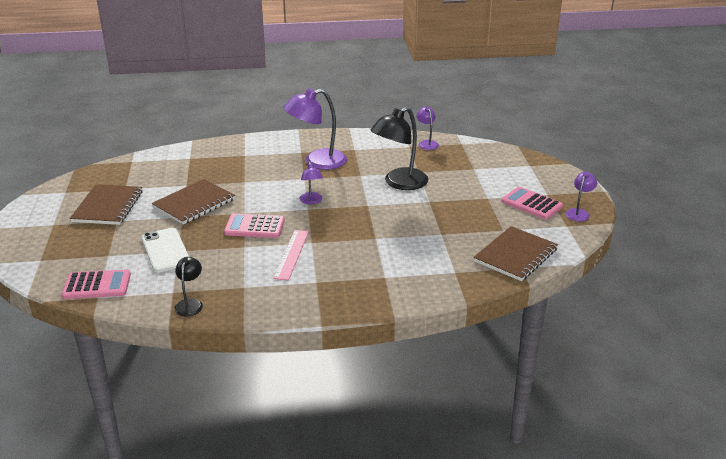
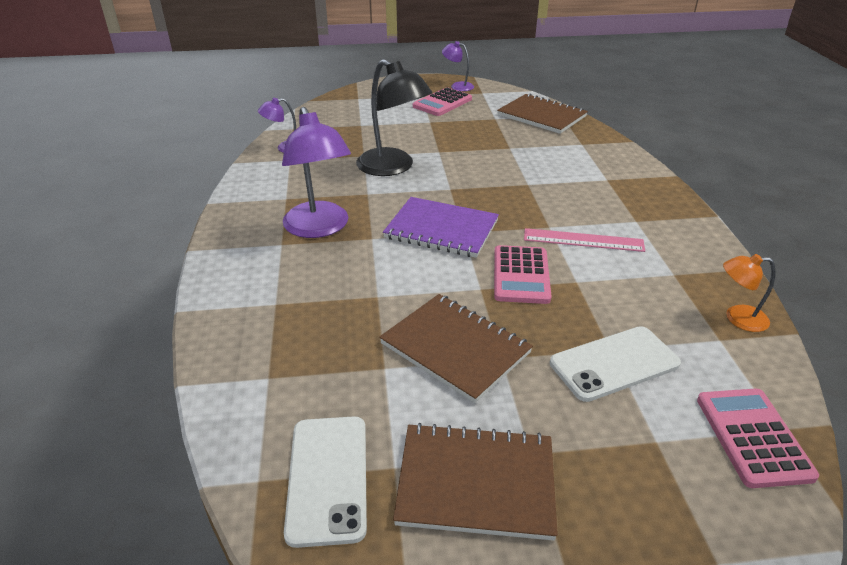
camera: 90 degrees left, 5 degrees up
(126, 175) = (328, 478): none -> white phone
(190, 304) = (737, 318): black lamp -> orange lamp
(311, 201) = (441, 229): purple lamp -> purple notebook

